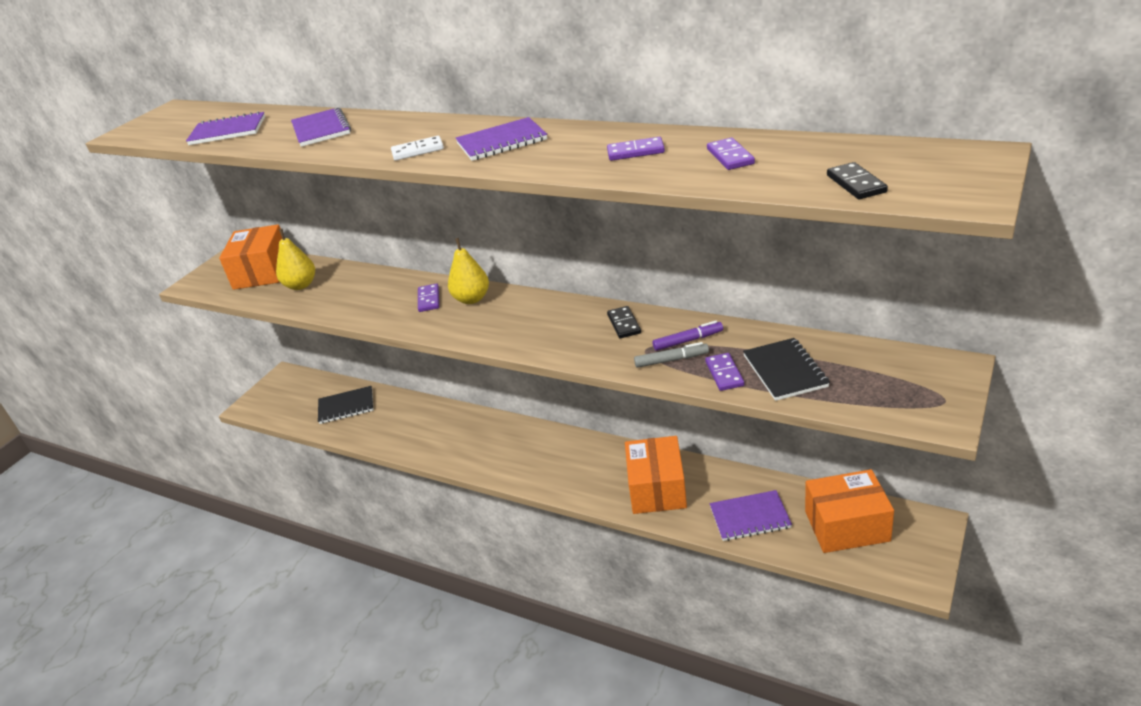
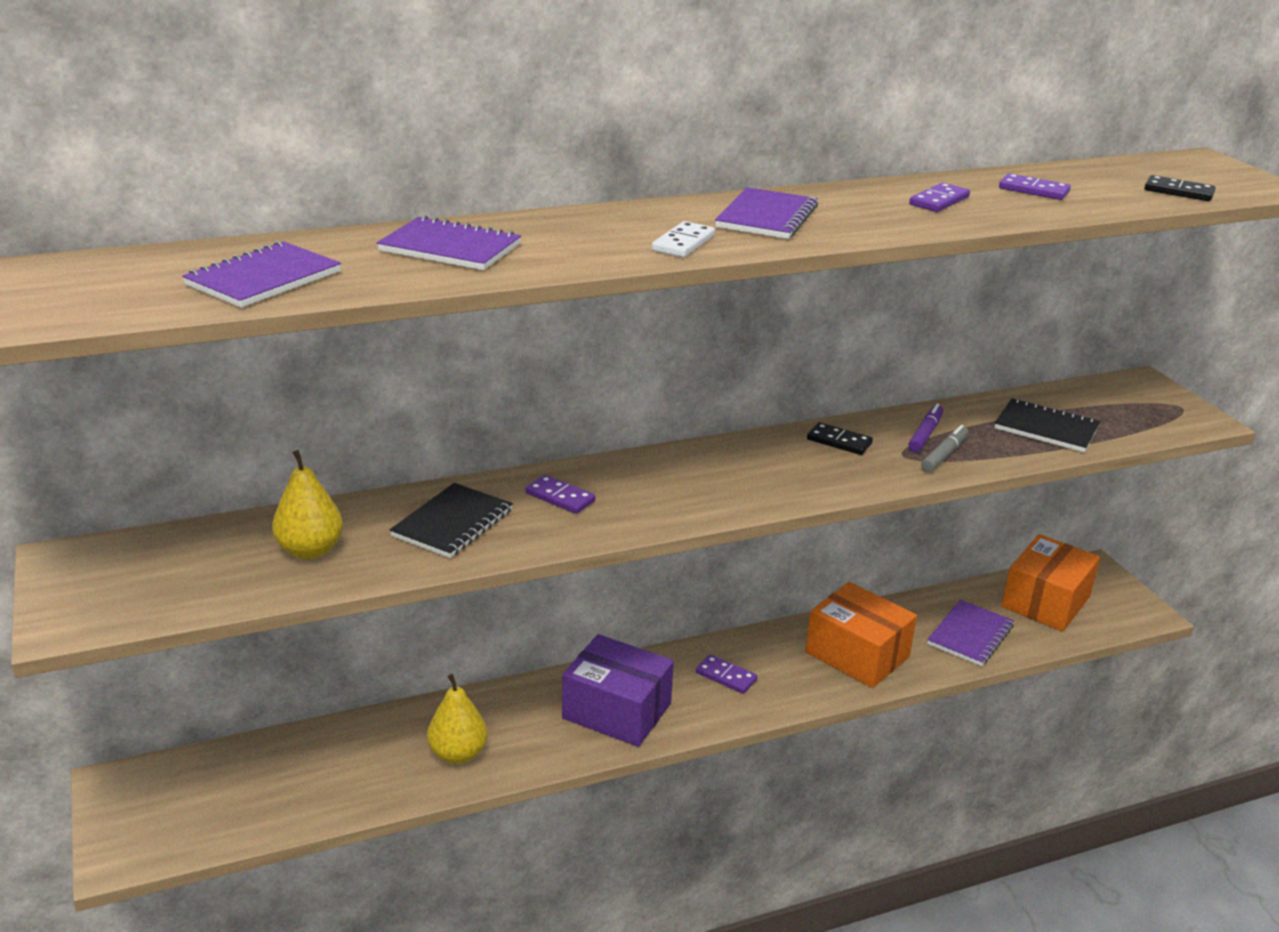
camera: 55 degrees left, 5 degrees down
(262, 272) = (189, 559): orange box -> none
(346, 406) = (317, 767): black notebook -> black notebook (452, 523)
(472, 299) = (618, 477): yellow pear -> yellow pear (458, 754)
(489, 448) = (617, 711): none -> purple box
(724, 374) = (1007, 448): purple domino -> purple domino (726, 676)

